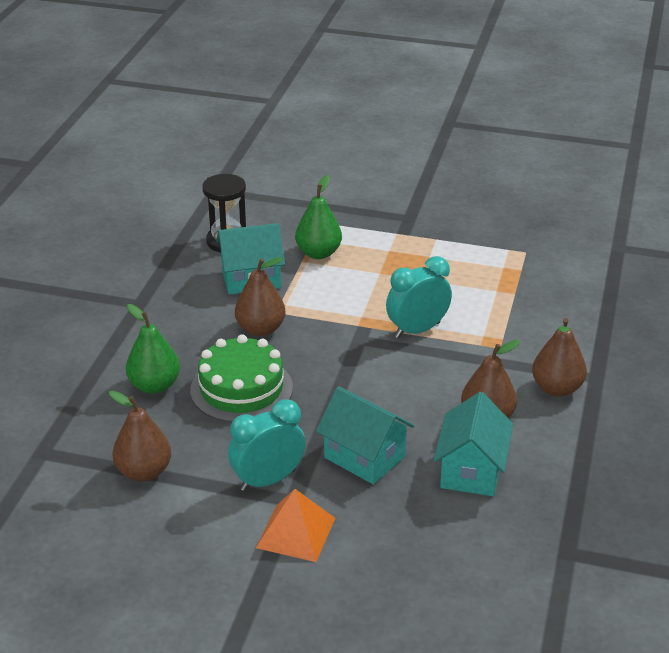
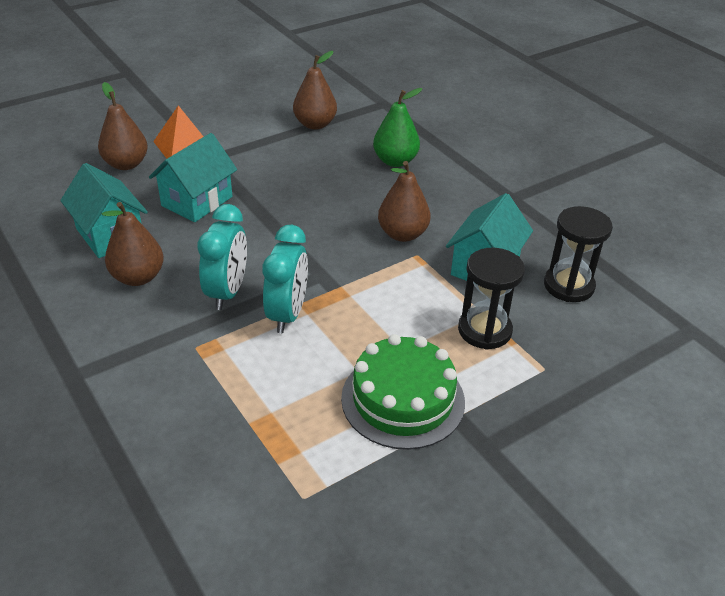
camera: 130 degrees right, 5 degrees up
(241, 389) = (341, 191): green cake -> green cake (403, 399)
(268, 480) = (239, 158): turquoise clock -> turquoise clock (227, 292)
(318, 253) = (484, 330): green pear -> black hourglass
(364, 457) = (197, 201): turquoise house -> turquoise house turned 45 degrees counterclockwise
(556, 388) = (101, 340): brown pear -> brown pear (126, 164)

